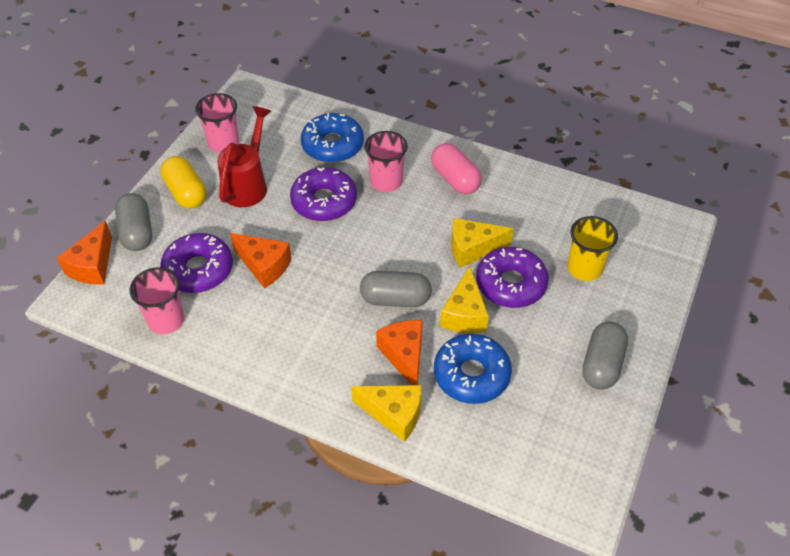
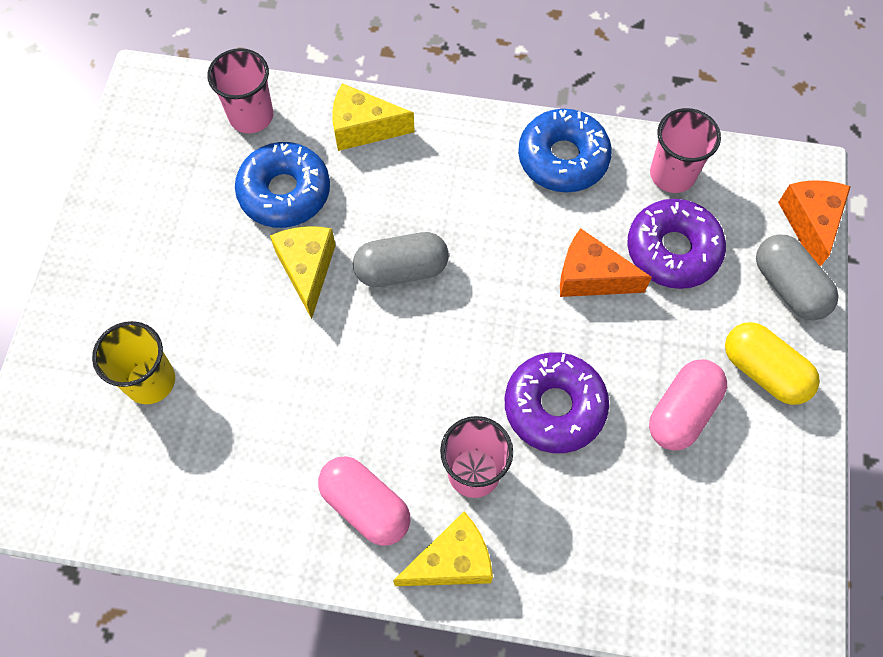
camera: 165 degrees right, 15 degrees up
(223, 143) = (765, 487): pink cup -> pink cup (251, 116)
(248, 184) = (682, 412): red watering can -> pink capsule
(332, 145) = (586, 530): blue donut -> blue donut (563, 158)
(404, 356) = (369, 197): orange cheese -> none
(472, 249) = (314, 375): yellow cheese -> yellow cheese (452, 561)
(511, 284) = (252, 329): purple donut -> none
(602, 364) = (127, 241): grey capsule -> none

